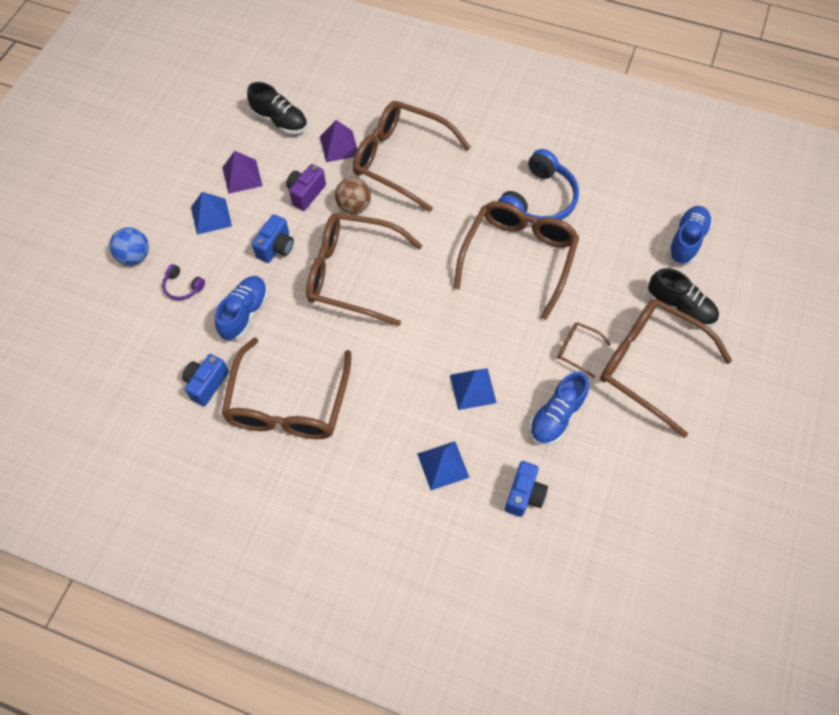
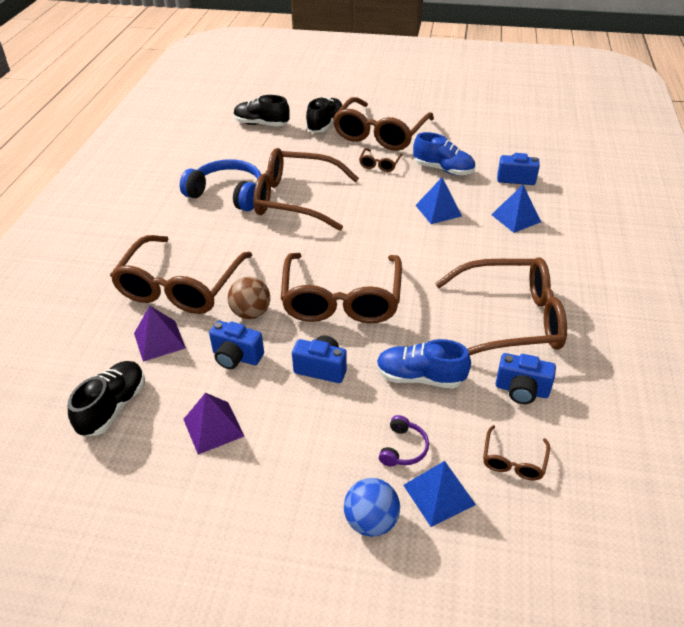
camera: 100 degrees left, 20 degrees down
(146, 355) = (513, 460): none -> brown glasses
(211, 216) = (285, 446): blue pyramid -> blue pyramid (438, 494)
(306, 193) = (236, 357): purple camera -> blue camera
(686, 241) = (261, 124): blue shoe -> black shoe

